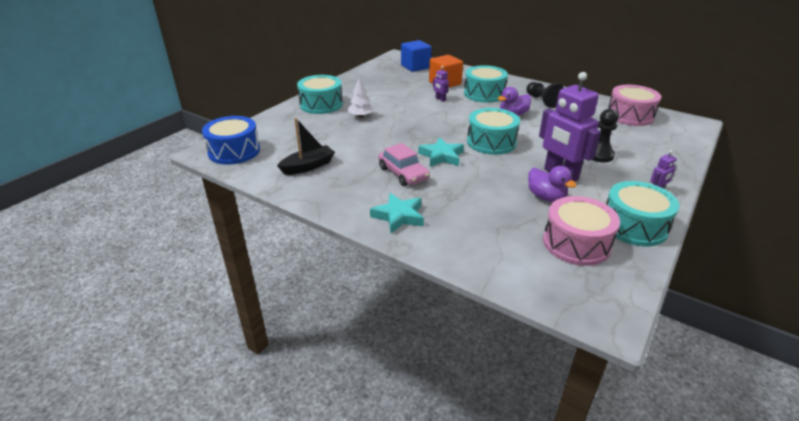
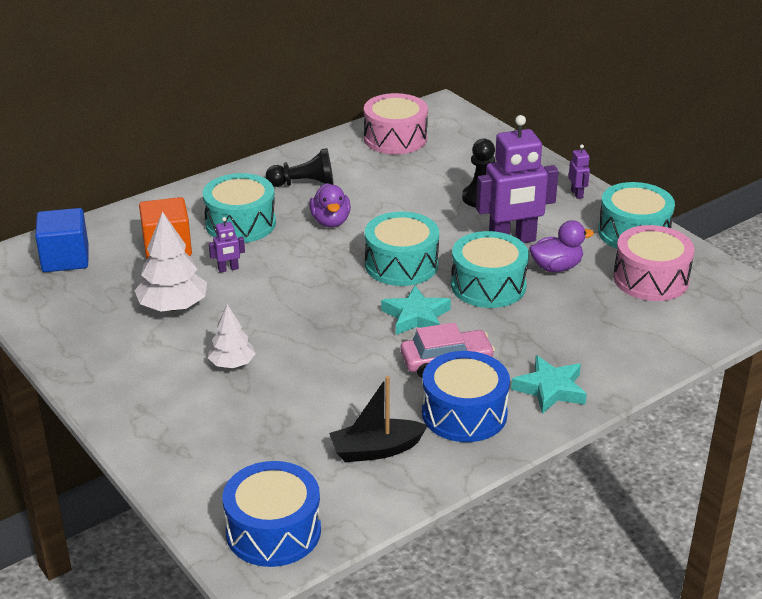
camera: 70 degrees left, 0 degrees up
(308, 166) = (376, 450): black boat -> black boat turned 90 degrees counterclockwise
(321, 104) = (149, 400): turquoise drum -> turquoise drum (488, 285)
(355, 188) = (464, 413): none -> blue drum
(397, 94) = (173, 306): none -> white tree

